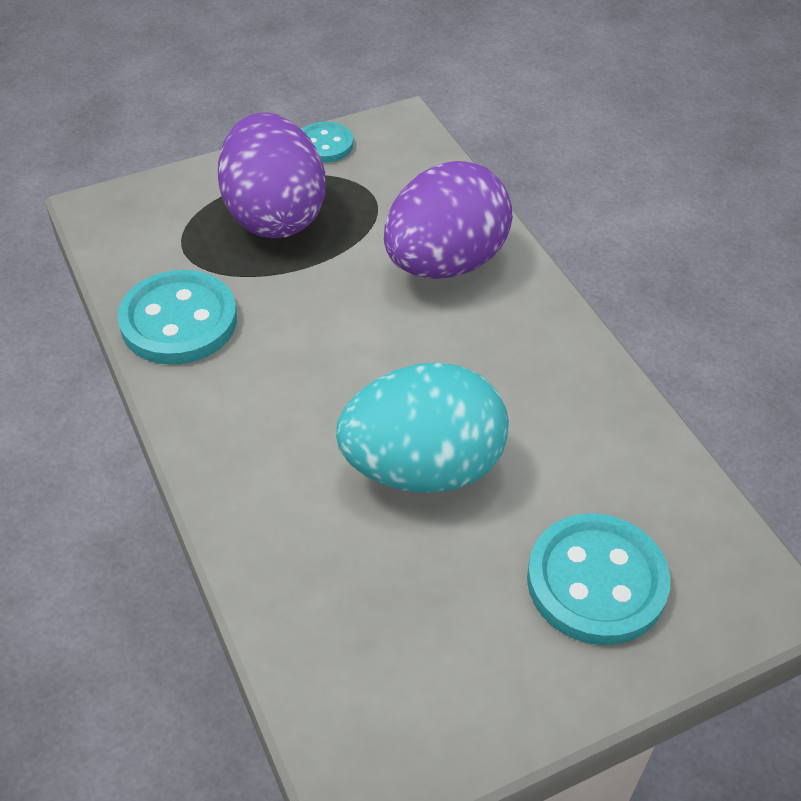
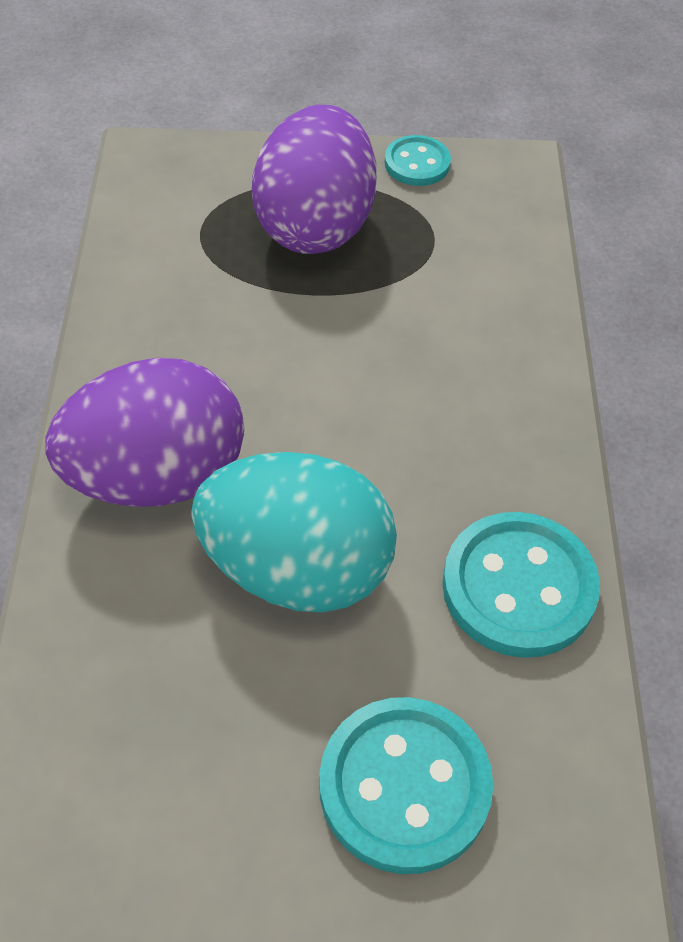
camera: 25 degrees right, 5 degrees up
(179, 321) = (149, 305): turquoise button -> turquoise button (518, 587)
(445, 263) = (465, 345): purple egg -> purple egg (157, 476)

